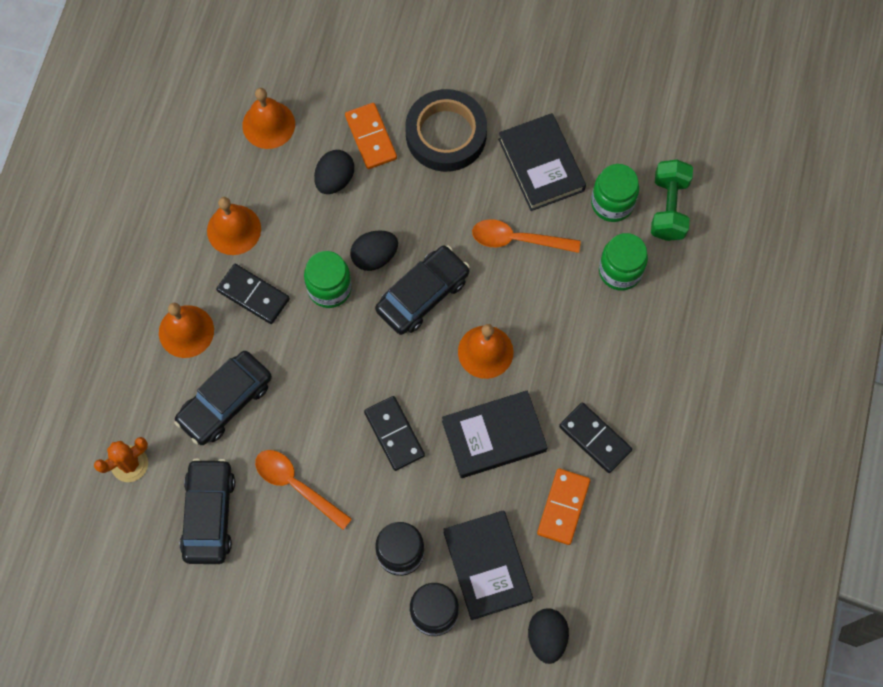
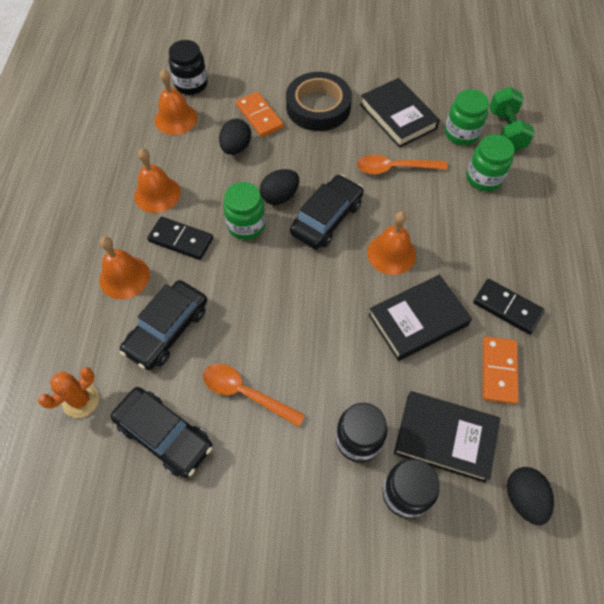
camera: 10 degrees left, 10 degrees down
(209, 514) = (164, 435): black car -> black car turned 135 degrees clockwise
(294, 74) = (191, 84): none -> black jar
(394, 434) = (328, 333): black domino -> none
(487, 566) = (445, 438): black book -> black book turned 45 degrees counterclockwise

